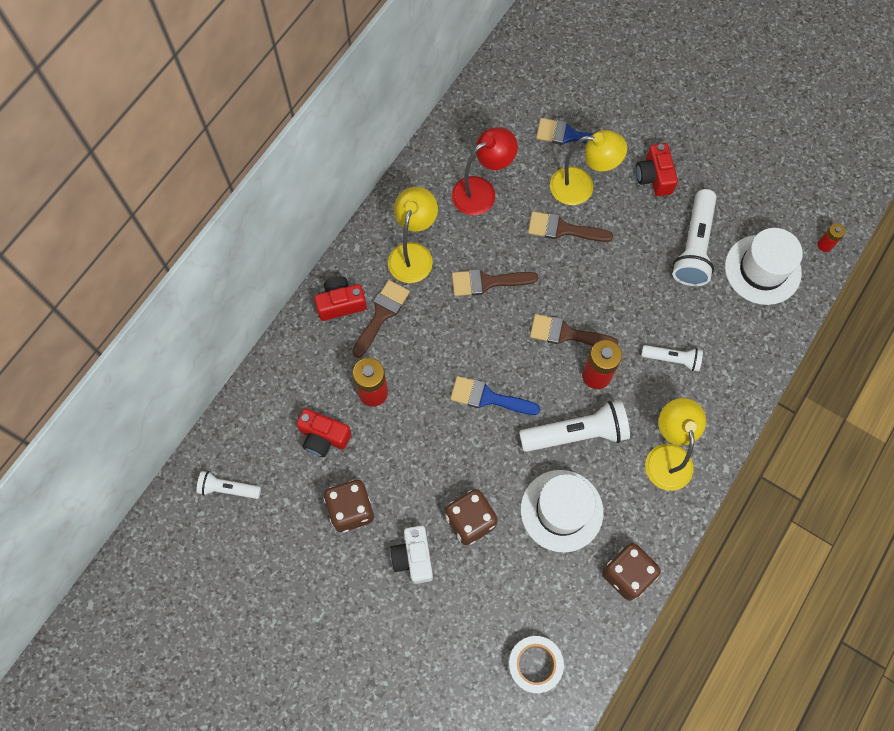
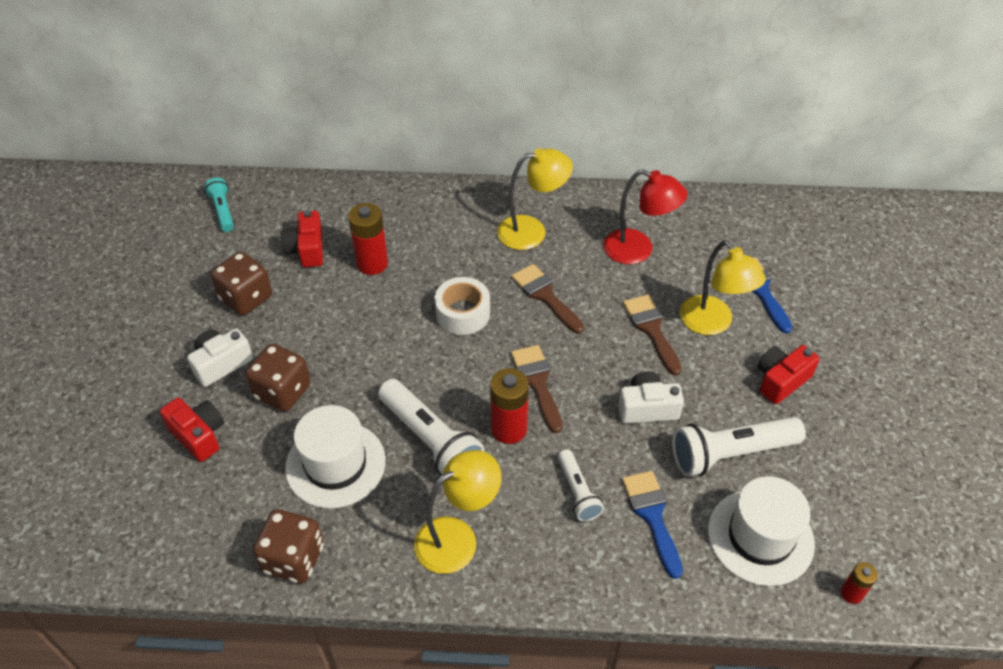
camera: 60 degrees right, 20 degrees down
(228, 489) = (223, 211): white flashlight -> turquoise flashlight
(341, 303) = (444, 205): red camera -> red camera (199, 435)
(381, 315) = (453, 236): brown brush -> none
(488, 397) = (423, 349): blue brush -> blue brush (652, 516)
(534, 665) = (150, 514): white tape -> white tape (463, 313)
(629, 274) = (647, 408): none -> white camera

